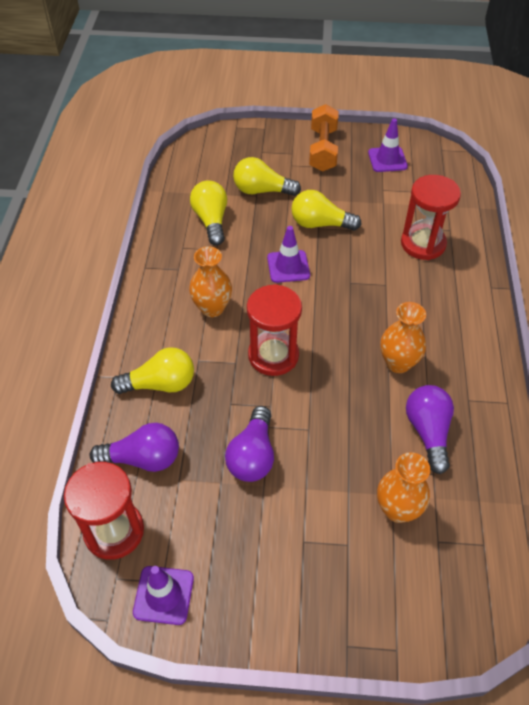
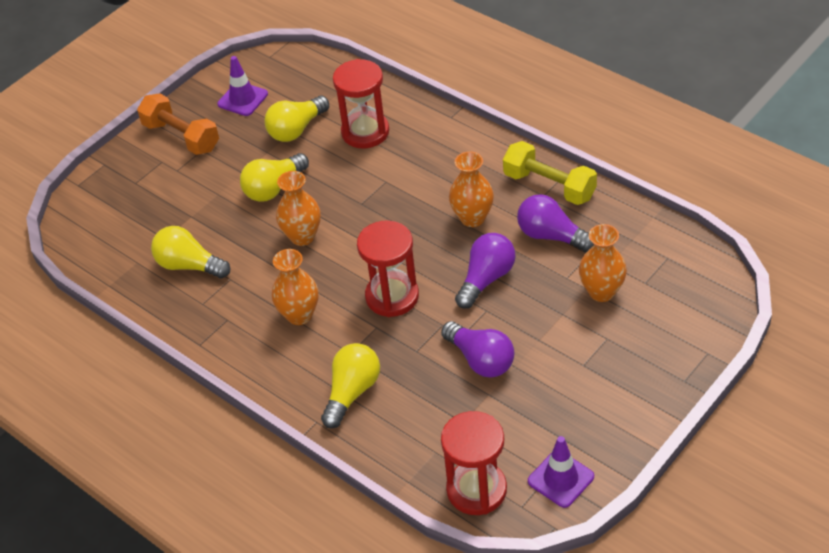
camera: 50 degrees left, 5 degrees down
(143, 459) = (421, 439): purple light bulb -> purple light bulb (486, 279)
(262, 190) = (188, 208): yellow light bulb -> yellow light bulb (296, 129)
(288, 266) = (302, 236): purple traffic cone -> orange vase
(482, 398) = (549, 186): none -> yellow dumbbell

